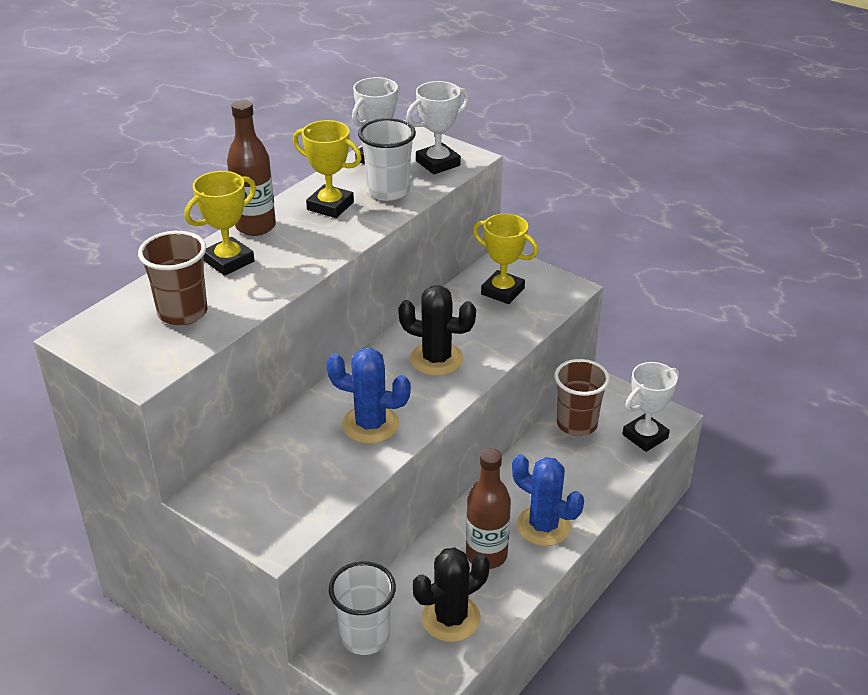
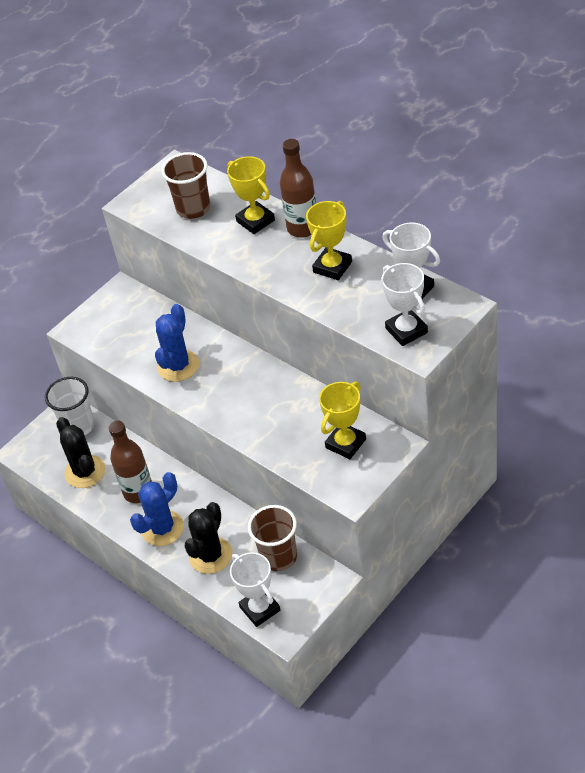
camera: 100 degrees right, 10 degrees up
(388, 191) = (356, 300): white cup -> none
(436, 359) = (251, 400): black cactus -> black cactus (210, 555)

